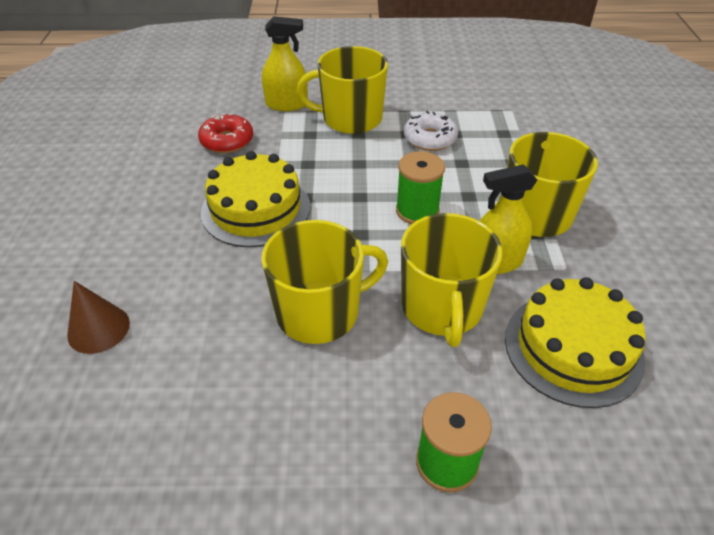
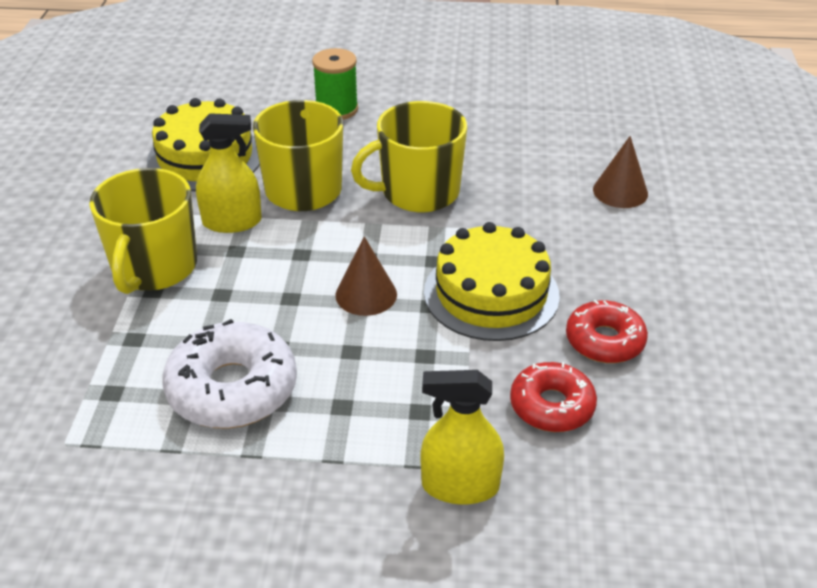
camera: 175 degrees left, 5 degrees down
(178, 179) = (604, 341): none -> red donut
(350, 119) = (349, 440): yellow mug -> none
(356, 202) = (366, 294): none -> brown cone
(417, 211) = (293, 279): green spool -> none
(430, 139) = (232, 389): white donut -> white donut, size x1.56

